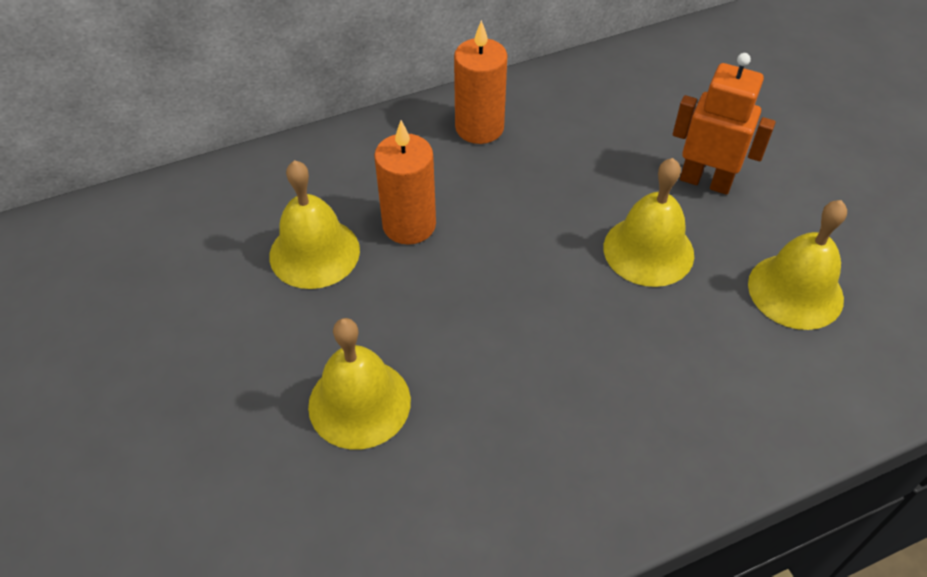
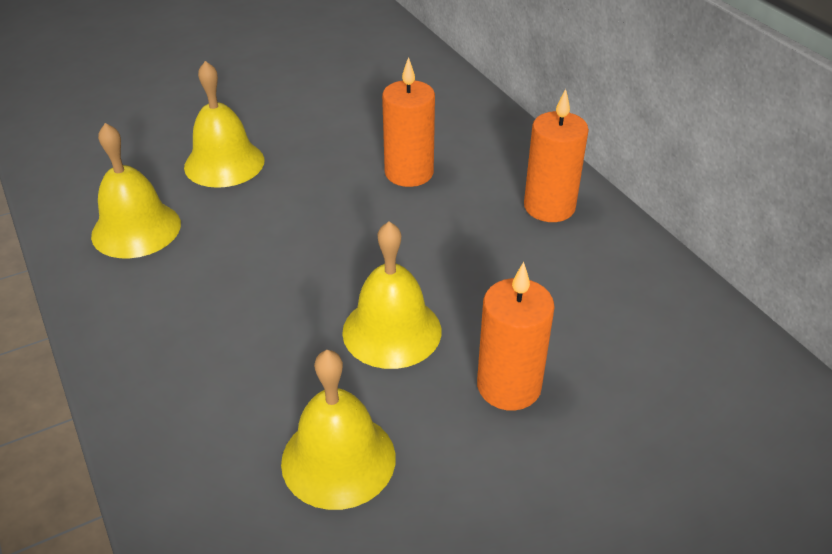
camera: 85 degrees right, 10 degrees down
(314, 252) = (372, 128): yellow bell -> yellow bell (136, 229)
(705, 181) = (509, 386): orange robot -> orange candle

